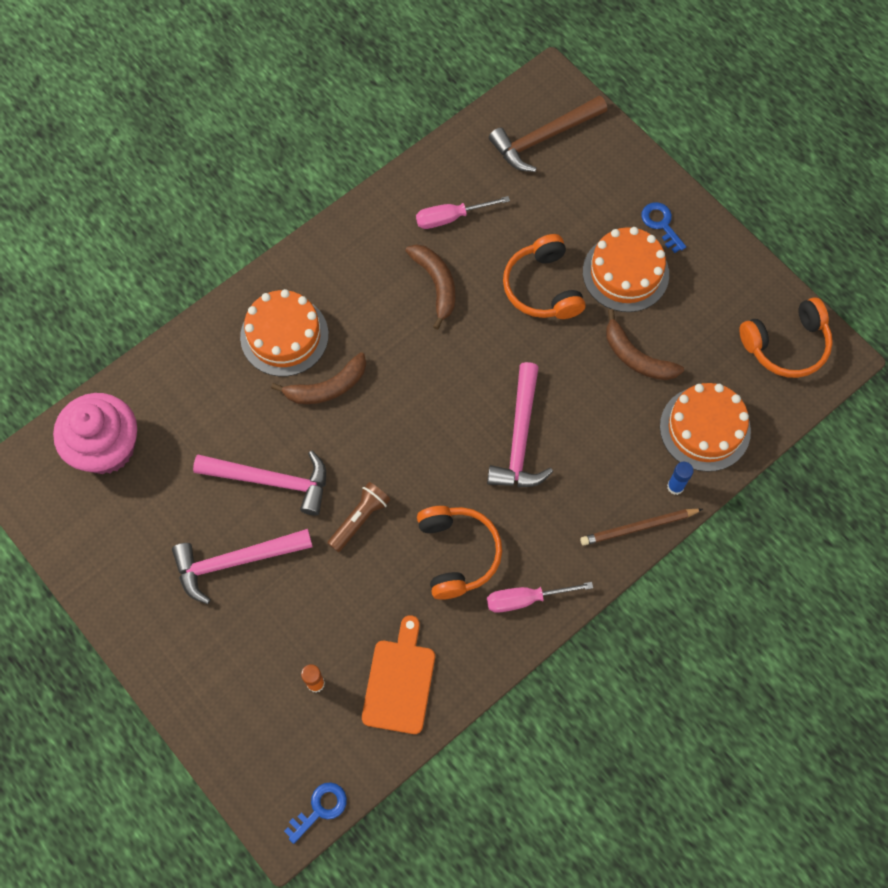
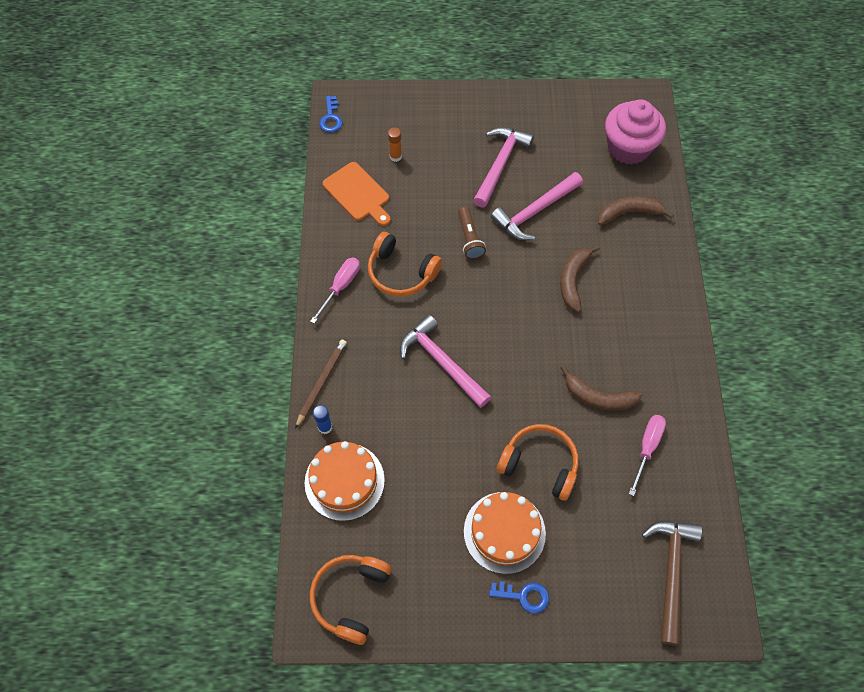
camera: 130 degrees right, 5 degrees down
(284, 336) = (631, 281): orange cake -> none
(636, 357) = (434, 482): brown banana -> brown banana (629, 213)

